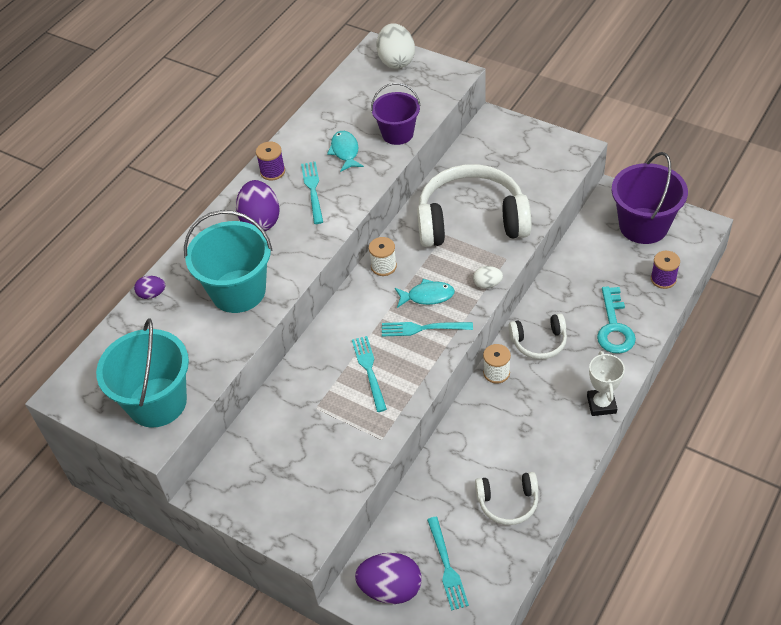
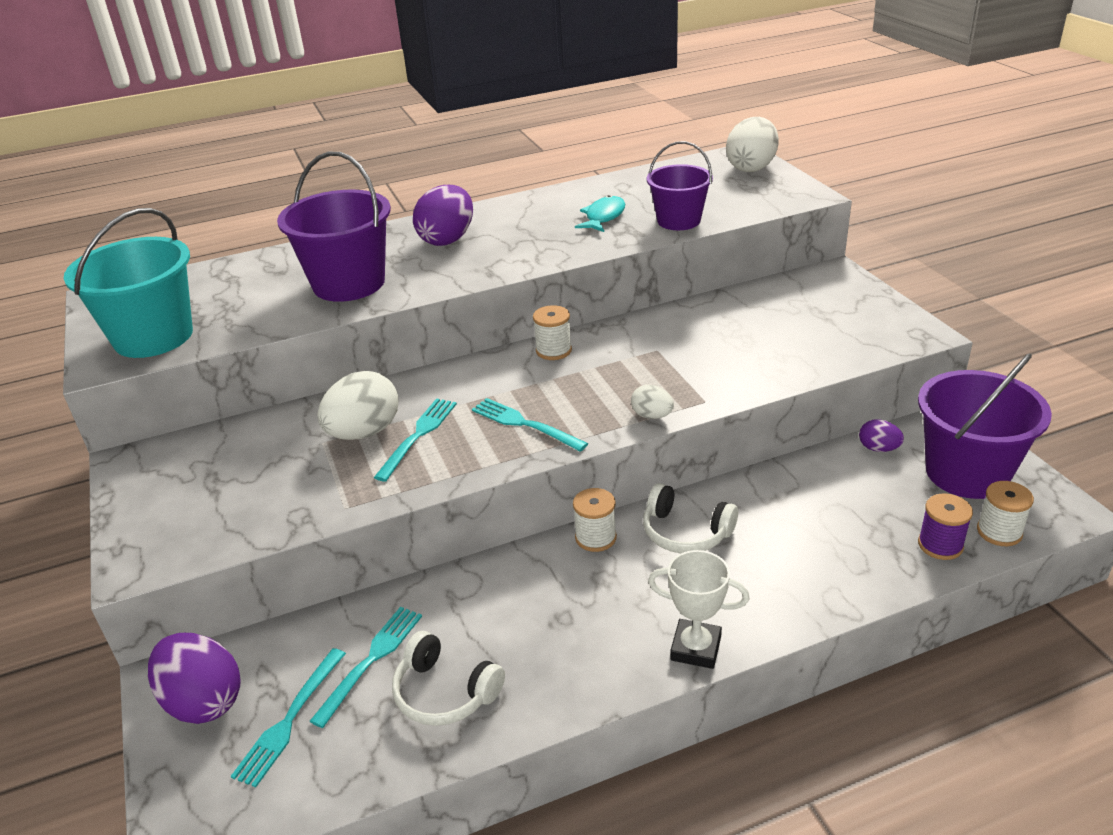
camera: 35 degrees right, 15 degrees down
(152, 294) = (276, 256): purple egg -> purple egg (878, 448)
(238, 291) = (349, 283): turquoise bucket -> purple bucket
(272, 171) = (511, 209): purple spool -> none
(312, 190) = (530, 234): turquoise fork -> turquoise fork (371, 660)
(334, 387) = (364, 432): none -> white egg
(427, 296) = (567, 397): turquoise fish -> none
(471, 220) = (704, 349): white headphones -> none
(601, 404) = (696, 648): white trophy -> white trophy turned 75 degrees clockwise
(614, 327) = (808, 566): turquoise key -> none
(683, 256) = (999, 532): none -> white spool

